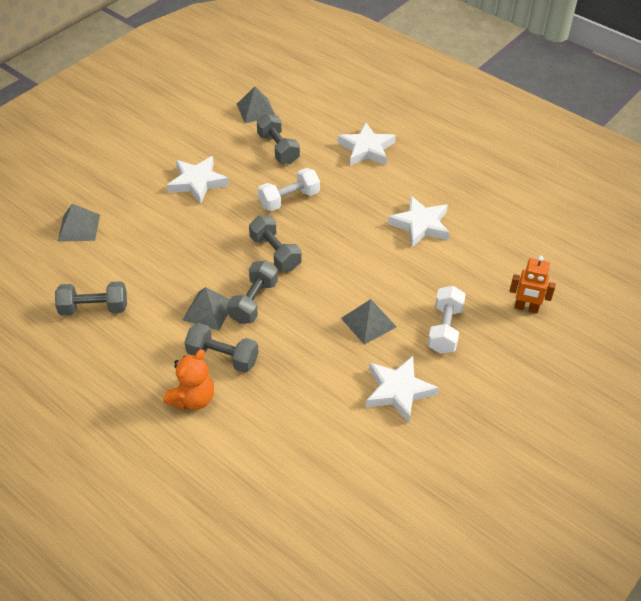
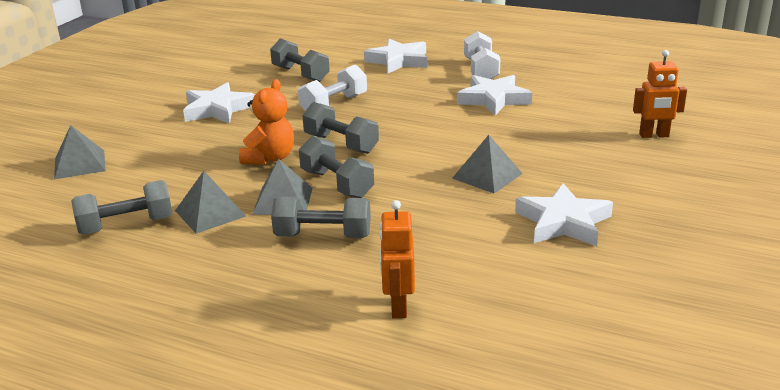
camera: 15 degrees left, 20 degrees down
(193, 399) = (302, 280): orange teddy bear -> orange teddy bear (270, 158)
(245, 443) = (398, 307): none -> orange robot
(253, 301) = (337, 184): grey dumbbell -> grey dumbbell turned 45 degrees counterclockwise
(256, 110) = (260, 54): grey pyramid -> grey pyramid (210, 213)
(445, 329) = (578, 165): white dumbbell -> white dumbbell (481, 70)

